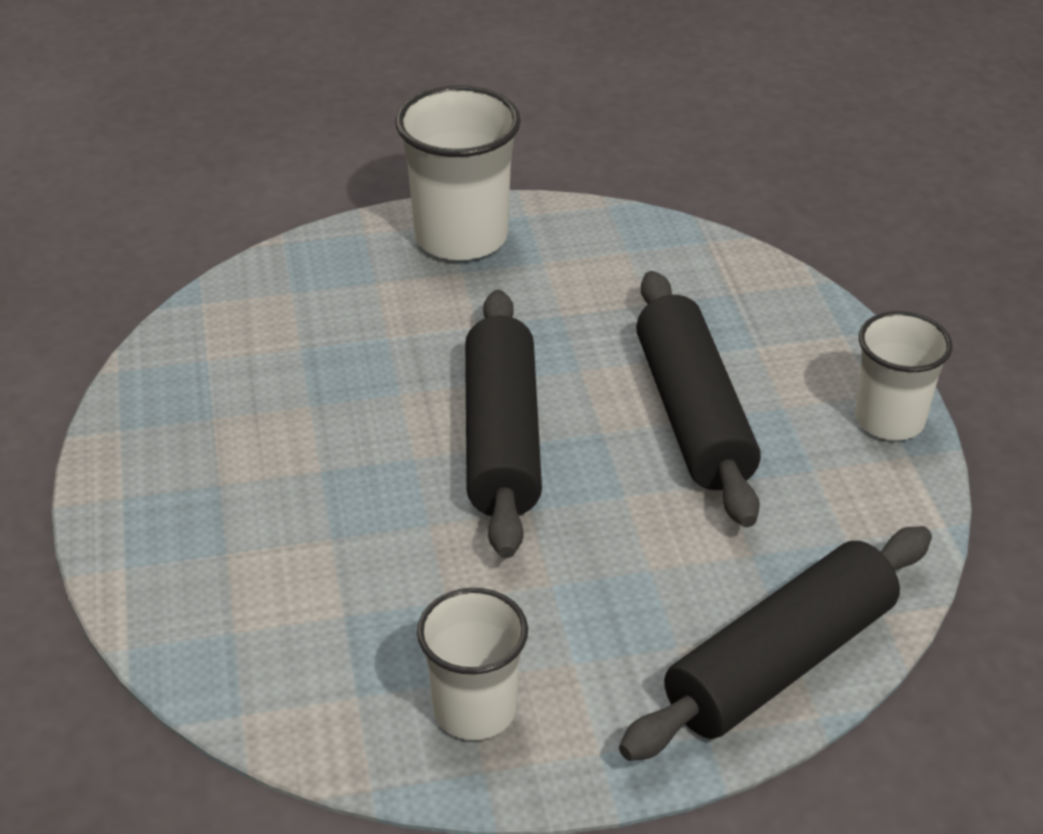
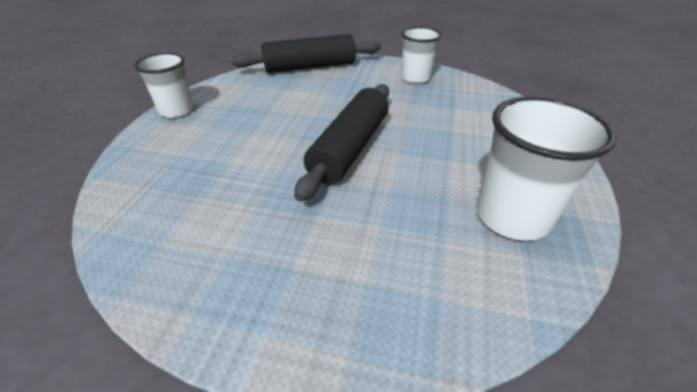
camera: 155 degrees left, 0 degrees up
(461, 237) = (267, 310): white cup -> white cup (512, 216)
(693, 415) = (251, 133): black rolling pin -> none

